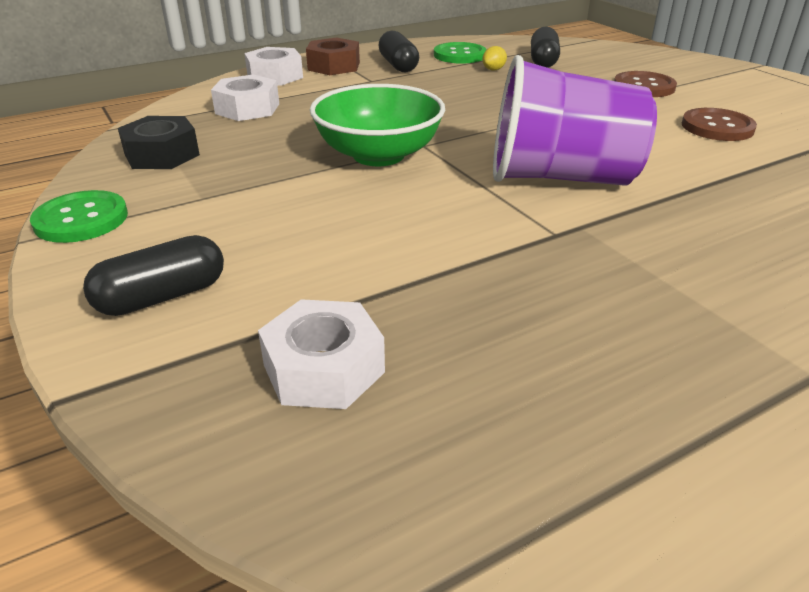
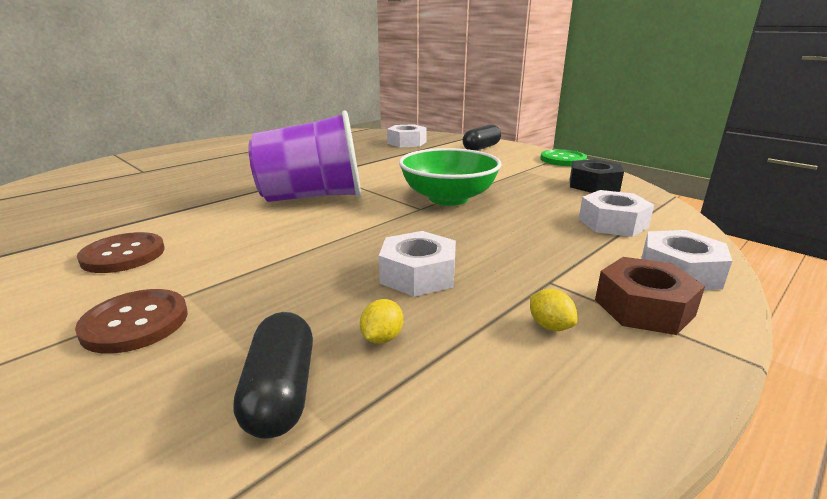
camera: 165 degrees right, 10 degrees down
(398, 65) = (550, 326): black capsule -> yellow lemon
(459, 55) = (465, 388): green button -> none
(459, 91) = (418, 275): none -> white nut

